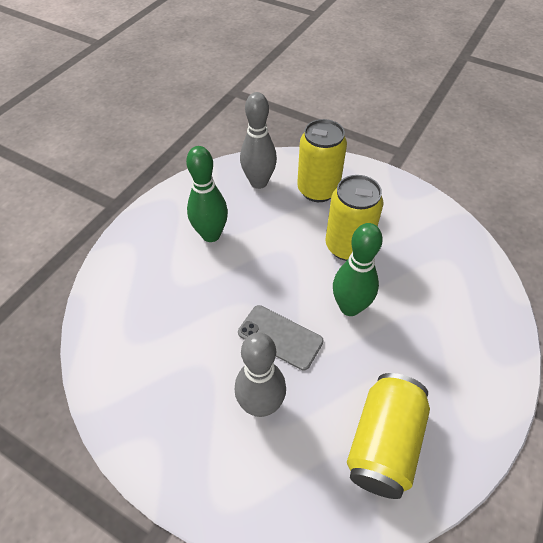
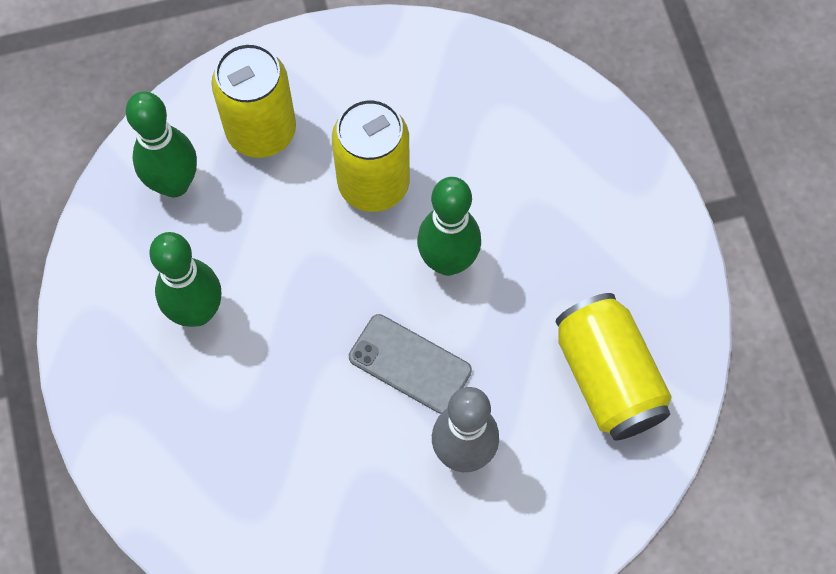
camera: 45 degrees left, 15 degrees up
(259, 182) = (174, 184): grey bowling pin -> green bowling pin
(280, 337) = (410, 364): grey phone -> grey phone turned 45 degrees clockwise

